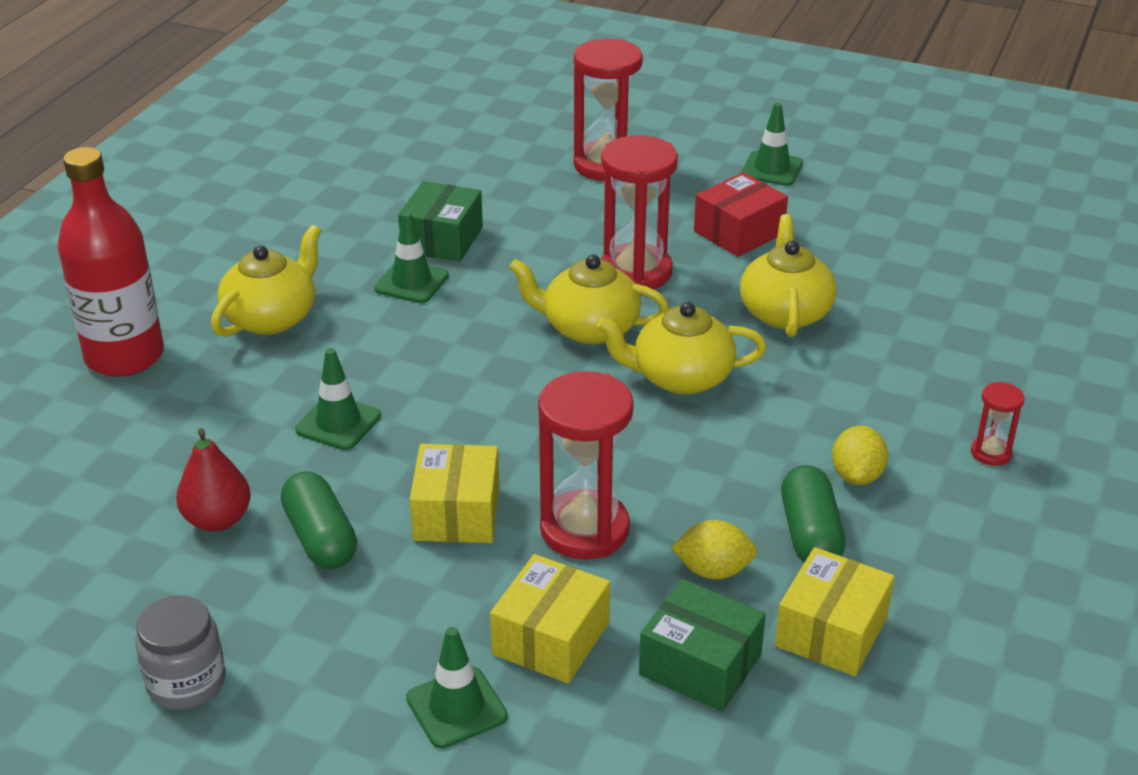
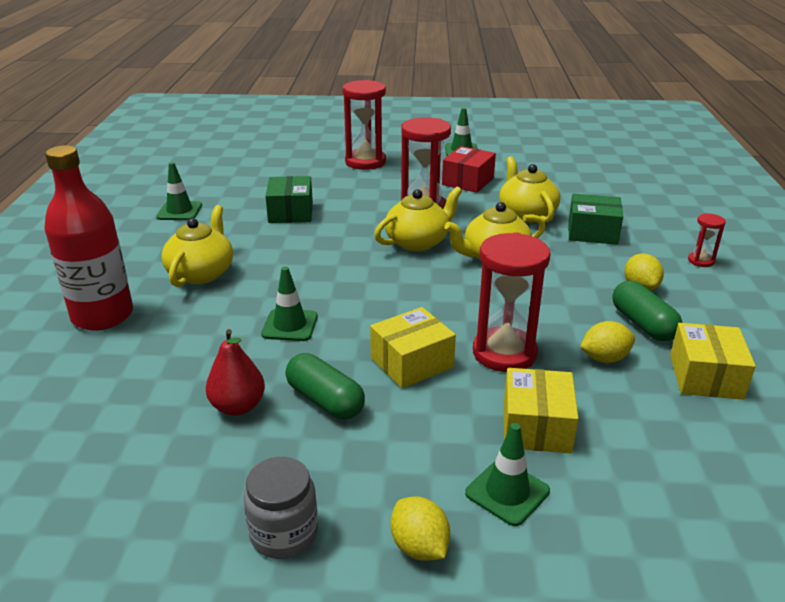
camera: 20 degrees left, 5 degrees down
(318, 739) = (419, 547): none -> yellow lemon
(411, 282) = (286, 237): green traffic cone -> green traffic cone (179, 211)
(456, 513) = (412, 362): yellow box -> yellow box turned 75 degrees clockwise
(588, 328) = (418, 242): yellow teapot -> yellow teapot turned 150 degrees clockwise
(700, 665) = (646, 418): green box -> green box (592, 232)

